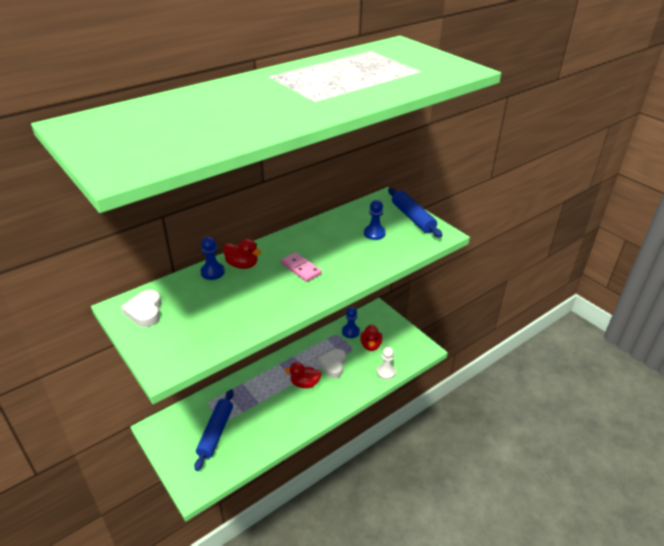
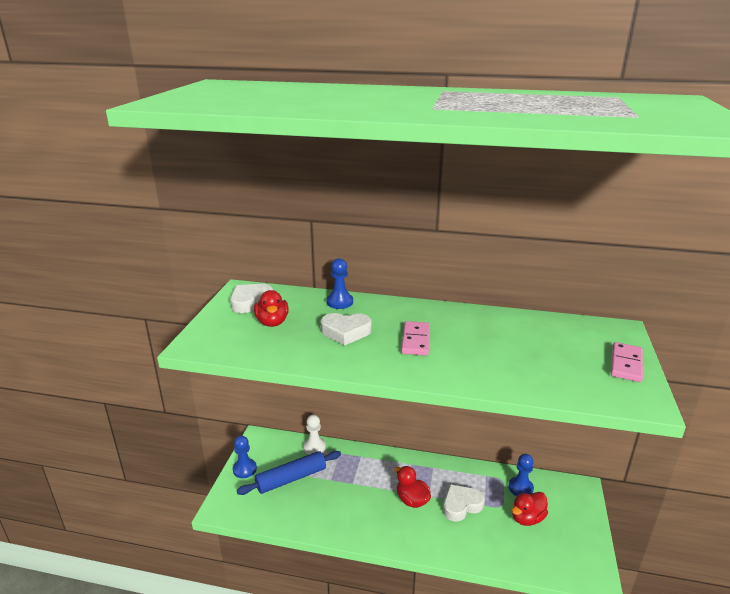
camera: 50 degrees right, 10 degrees down
(242, 265) = (371, 310): red duck -> red duck (272, 322)
(252, 290) = (345, 332): none -> white heart
(374, 233) = (547, 353): blue pawn -> blue pawn (244, 469)
(386, 372) = (511, 559): white pawn -> white pawn (314, 447)
(413, 218) = (626, 364): blue rolling pin -> pink domino

